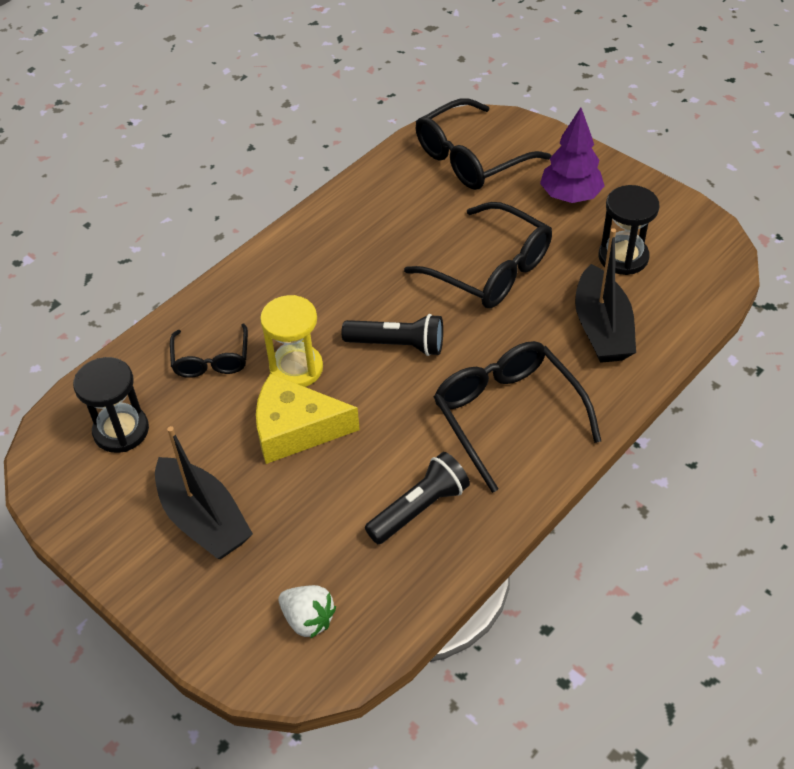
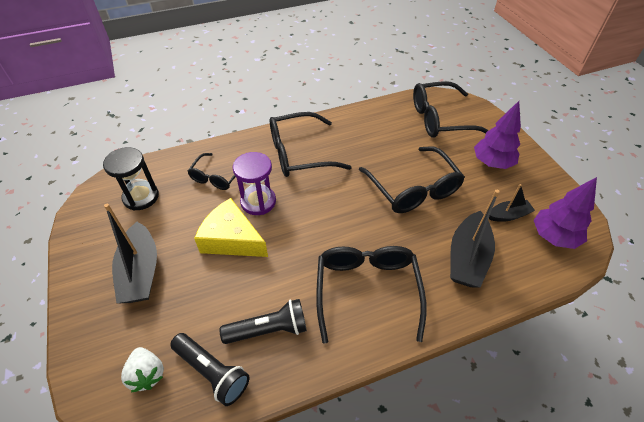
camera: 25 degrees right, 0 degrees up
(296, 368) = (258, 202): yellow hourglass -> purple hourglass
(307, 281) = (299, 153): none -> black glasses
(397, 345) = (326, 212): black flashlight -> black flashlight (212, 372)
(623, 257) = (508, 215): black hourglass -> black boat
(686, 263) = (553, 237): none -> purple tree

